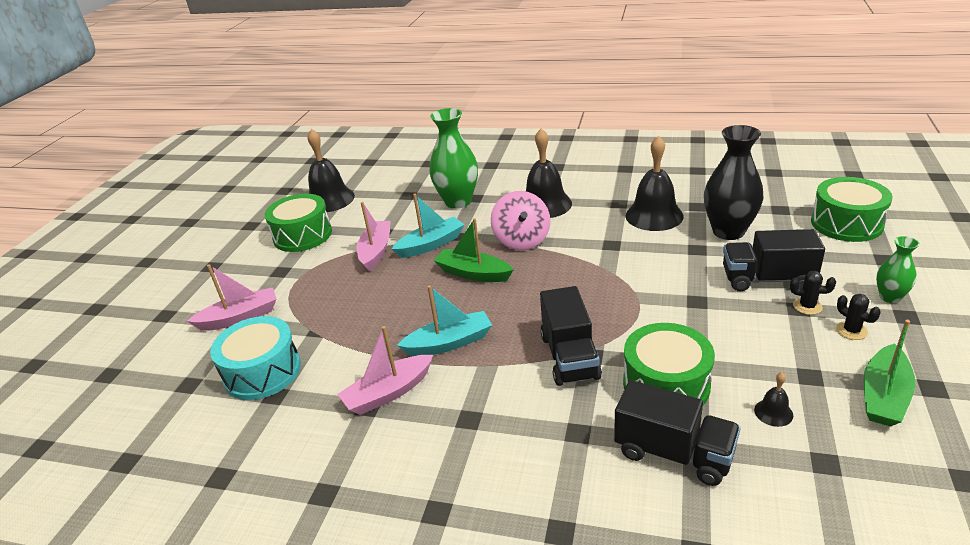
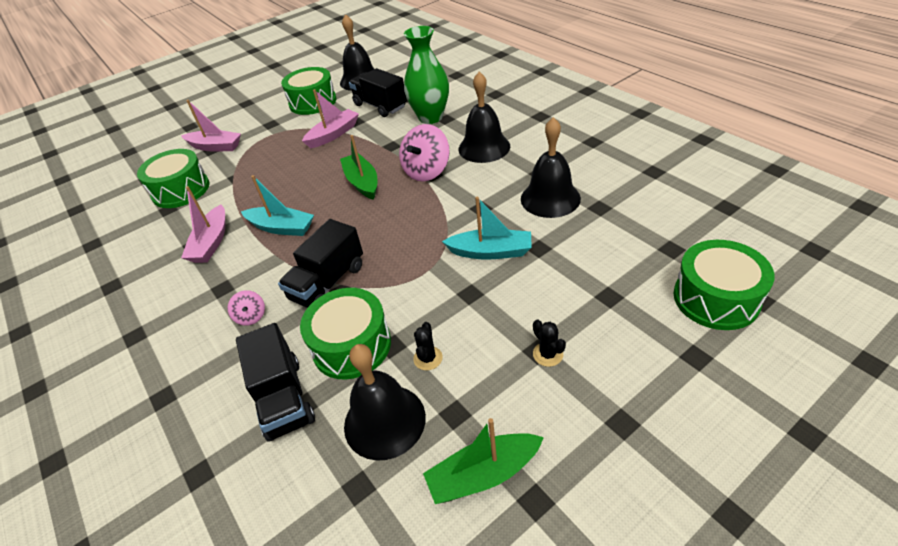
camera: 40 degrees right, 10 degrees up
(262, 372) = (181, 190): turquoise drum -> green drum
(388, 393) = (211, 242): pink boat -> pink boat turned 90 degrees counterclockwise
(431, 244) = (369, 145): turquoise boat -> turquoise boat (491, 252)
(539, 420) = (251, 316): none -> pink spinning top
(728, 231) = (589, 246): black vase -> none
(767, 279) = (553, 309): black truck -> black truck (380, 106)
(773, 412) = (384, 421): black bell -> black bell, size x2.28
(851, 330) = (550, 401): black cactus -> black cactus (428, 358)
(889, 297) = (636, 395): green vase -> none

